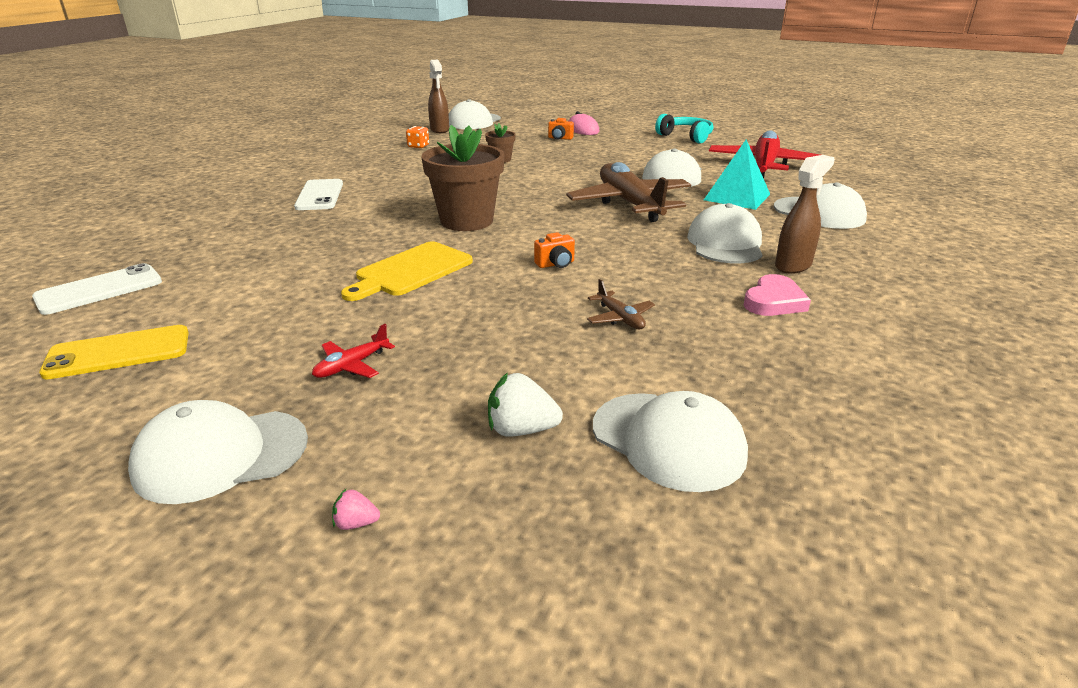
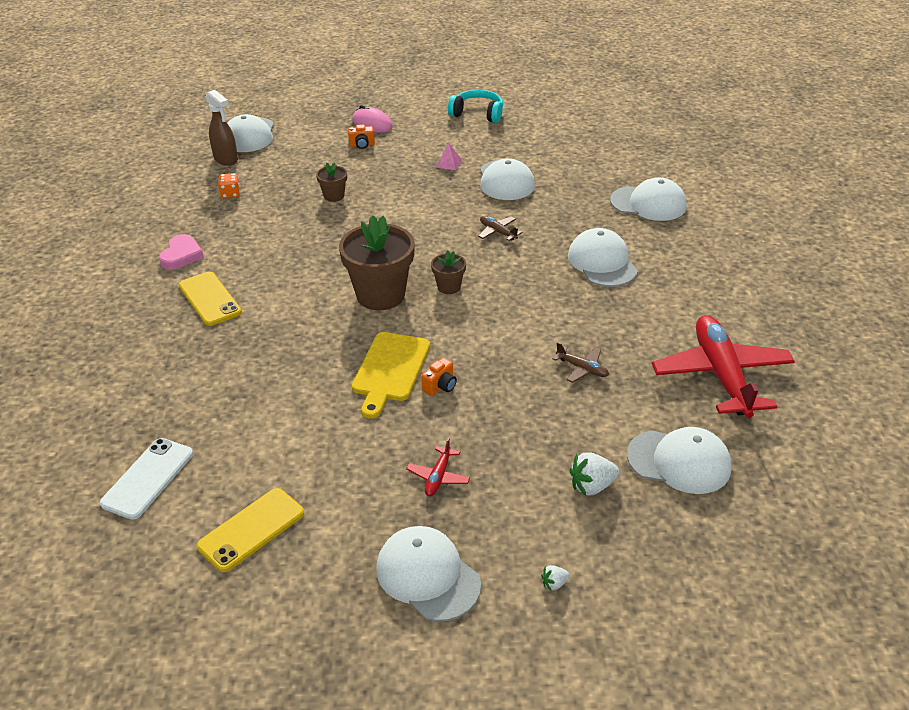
camera: 25 degrees left, 10 degrees up
(221, 455) = (427, 576): white cap -> white cap turned 90 degrees clockwise
(320, 195) = (210, 299): white phone -> yellow phone
(356, 523) = (554, 583): pink strawberry -> white strawberry
(539, 228) = (449, 287): none -> brown flower pot
(556, 264) = (495, 326): orange camera -> orange camera (440, 386)
(627, 158) = (449, 163): none -> pink pyramid
(629, 204) = (498, 232): brown plane -> brown plane, size x0.42
(737, 197) = (576, 198): turquoise pyramid -> none
(764, 166) = (572, 146): red plane -> red plane (721, 375)
(774, 301) = (671, 318): pink heart -> pink heart (181, 255)
(793, 265) = (663, 274): brown spray bottle -> none

